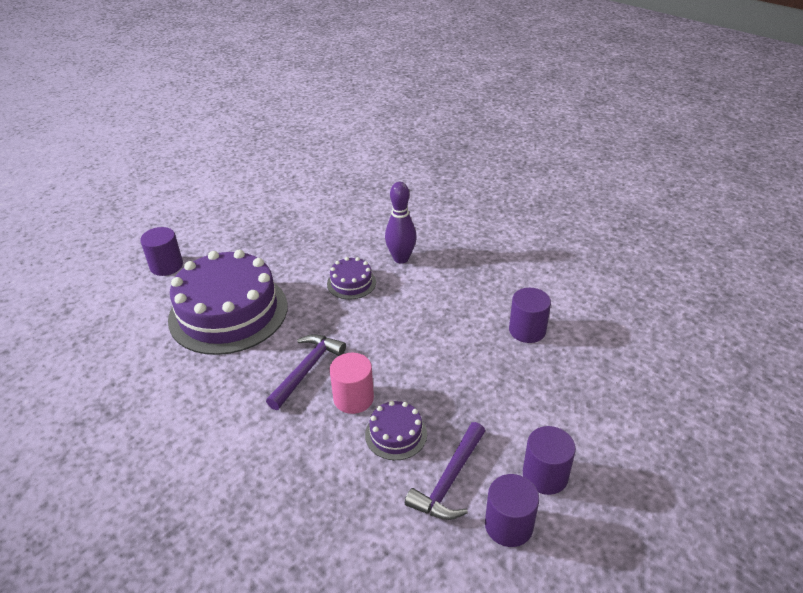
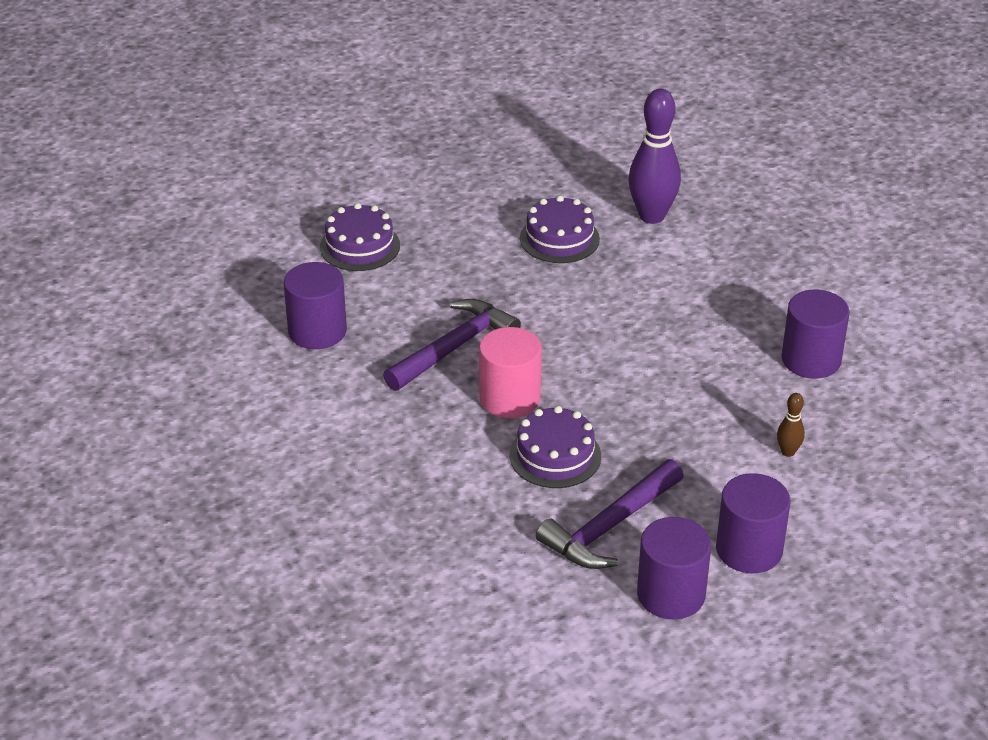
camera: 15 degrees right, 0 degrees up
(166, 266) = (282, 160): purple cylinder -> purple cylinder (317, 331)
(228, 312) = (360, 246): purple cake -> purple cake, size x0.44
(539, 396) = (788, 452): none -> brown bowling pin

